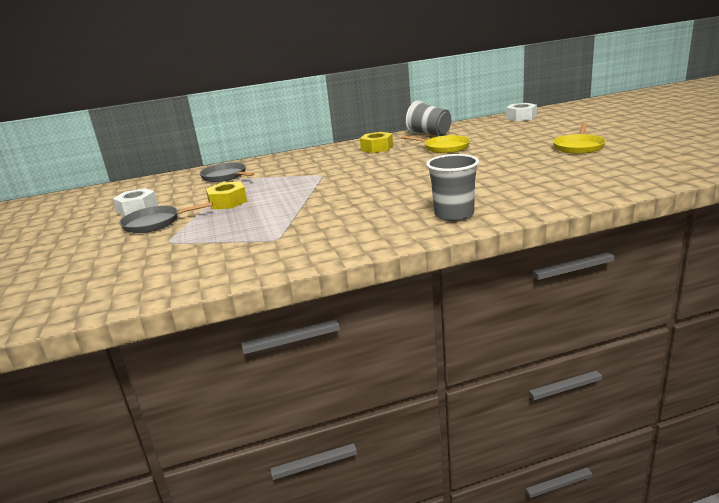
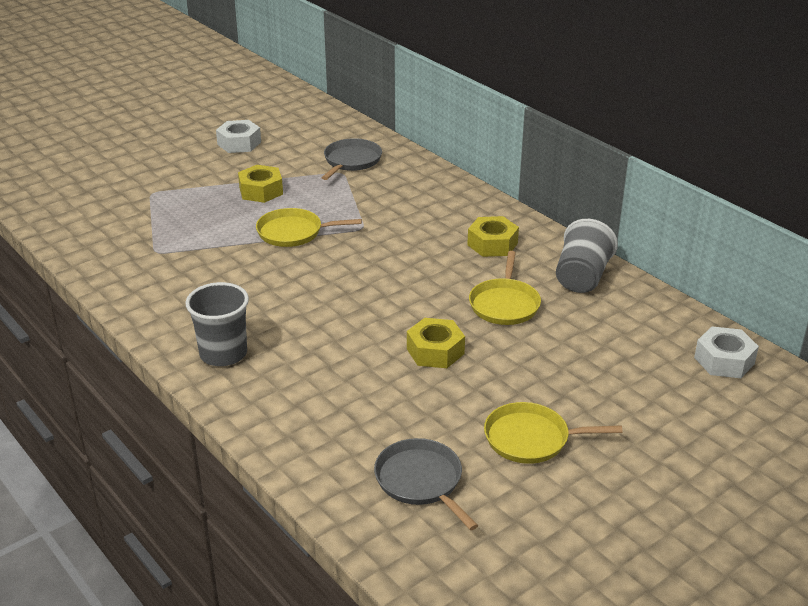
camera: 65 degrees right, 10 degrees up
(155, 223) = (199, 168): grey pan -> grey pan (421, 481)
(304, 193) = (293, 232): none -> yellow pan
(484, 162) = (435, 351): none -> yellow nut

